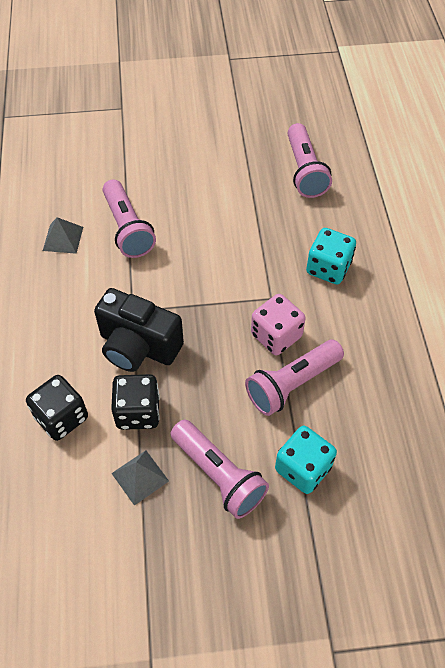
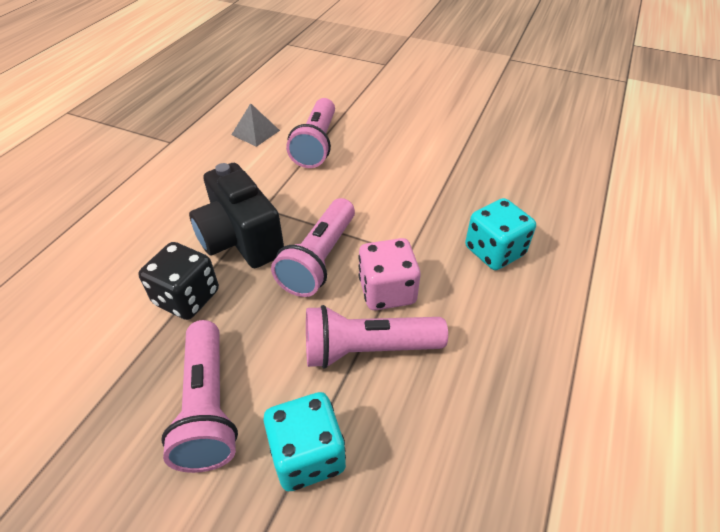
camera: 30 degrees right, 10 degrees down
(61, 417) = (117, 268): black dice -> none
(140, 477) = (130, 362): grey pyramid -> none
(304, 171) = (526, 159): pink flashlight -> pink flashlight (319, 259)

